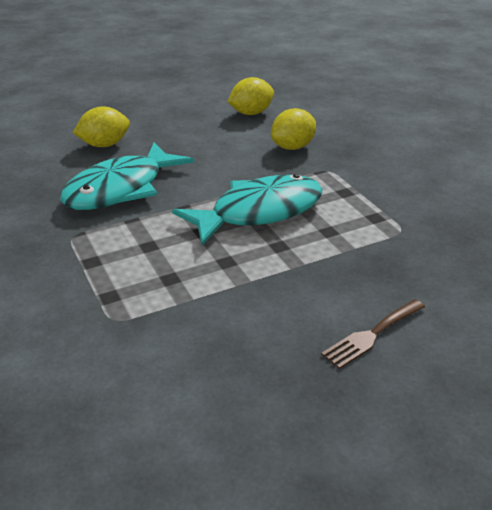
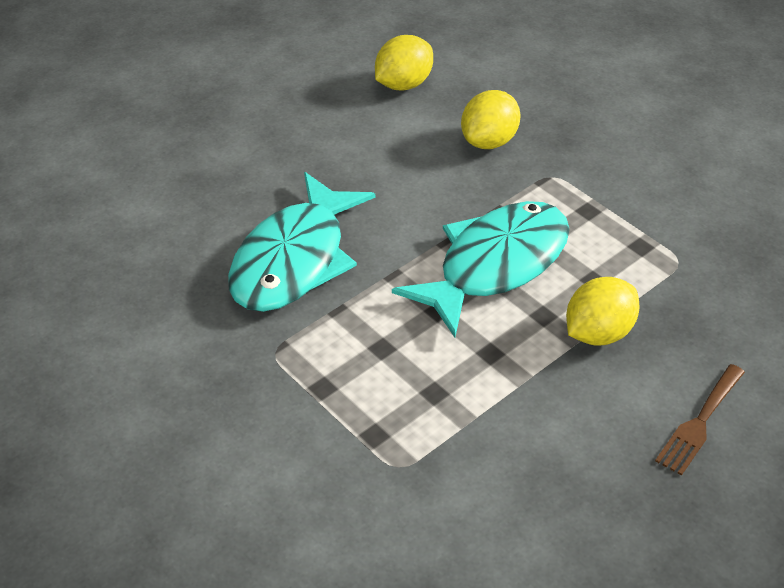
camera: 15 degrees left, 10 degrees up
(104, 145) = (226, 182): yellow lemon -> yellow lemon (598, 333)

